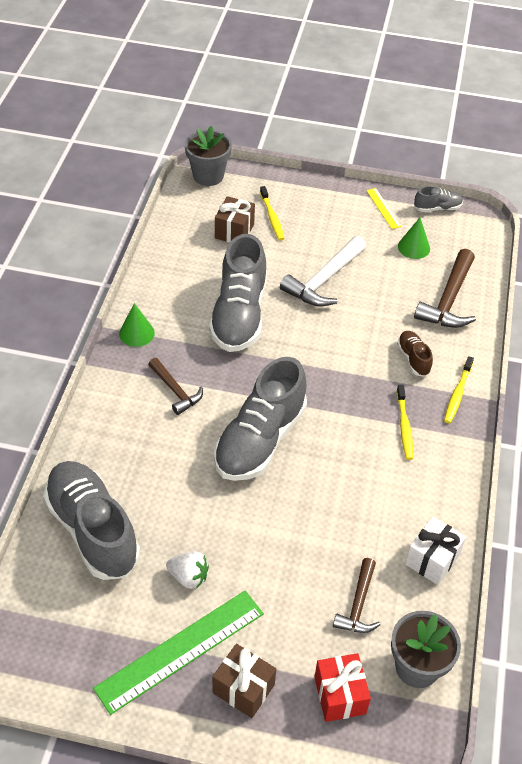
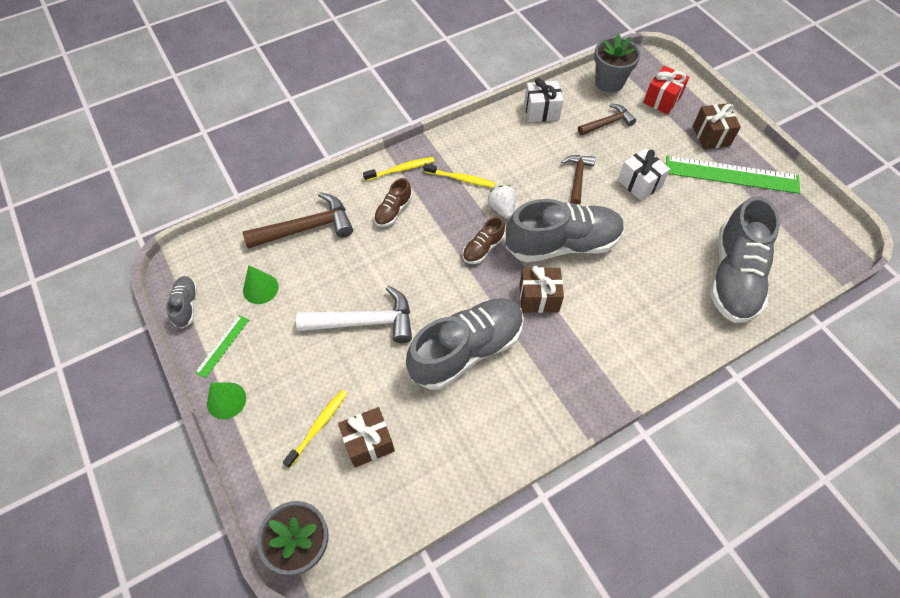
camera: 130 degrees left, 10 degrees up
(136, 333) = (566, 407): green cone -> green cone (226, 400)
(176, 391) = (584, 327): brown hammer -> brown hammer (577, 178)
(188, 577) = (692, 204): white strawberry -> white strawberry (502, 208)
(231, 385) = (539, 298): none -> brown gift
(257, 556) = (639, 183): none -> white gift
(314, 386) = (483, 248): none -> brown shoe
(383, 208) = (222, 346): yellow ruler -> green ruler
(404, 426) = (461, 179): yellow toothbrush -> yellow toothbrush turned 60 degrees clockwise
(437, 208) = (186, 305): grey shoe -> grey shoe turned 45 degrees clockwise

